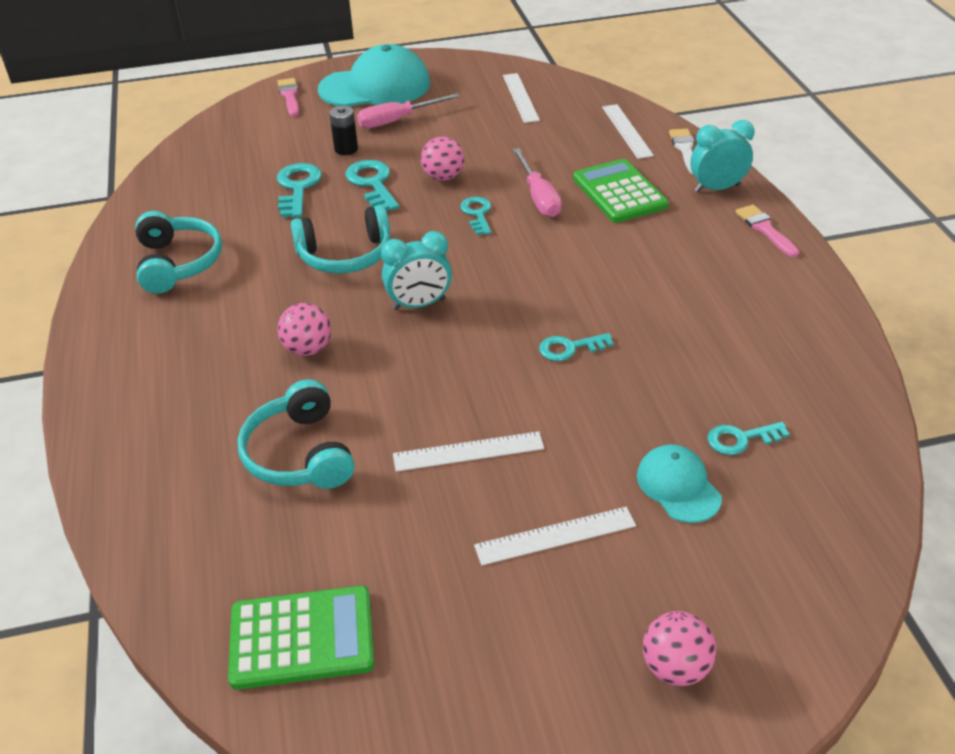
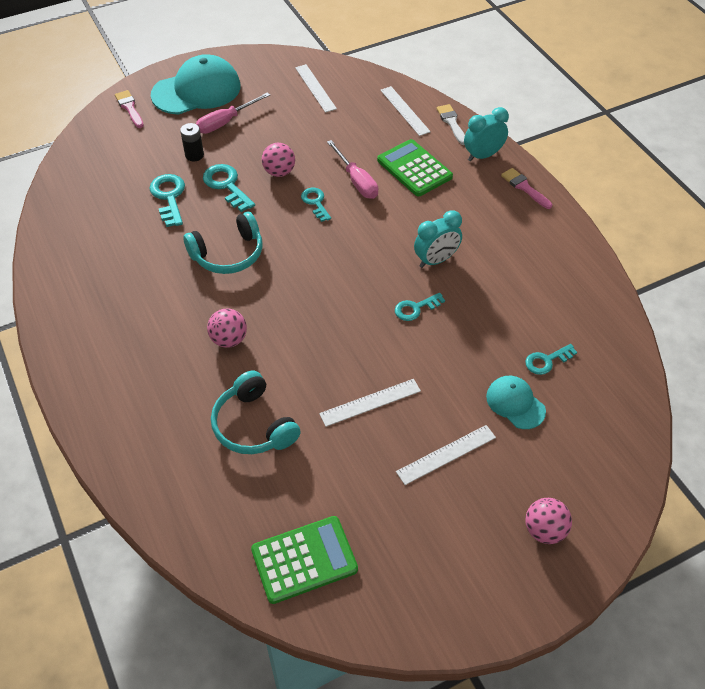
camera: 15 degrees left, 10 degrees up
(178, 263) = (100, 280): turquoise headphones -> none
(419, 304) = (298, 289): turquoise clock -> turquoise clock (436, 260)

